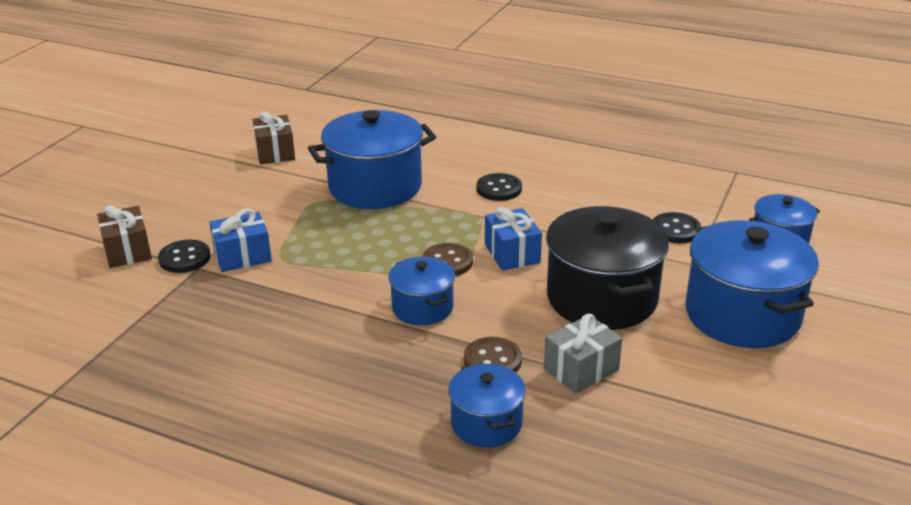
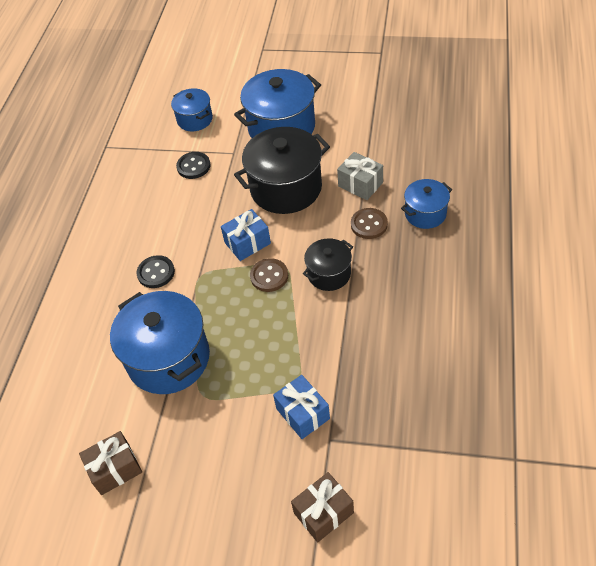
camera: 100 degrees left, 20 degrees up
(185, 258) = (319, 457): black button -> none
(422, 308) = (329, 274): blue pot -> black pot

